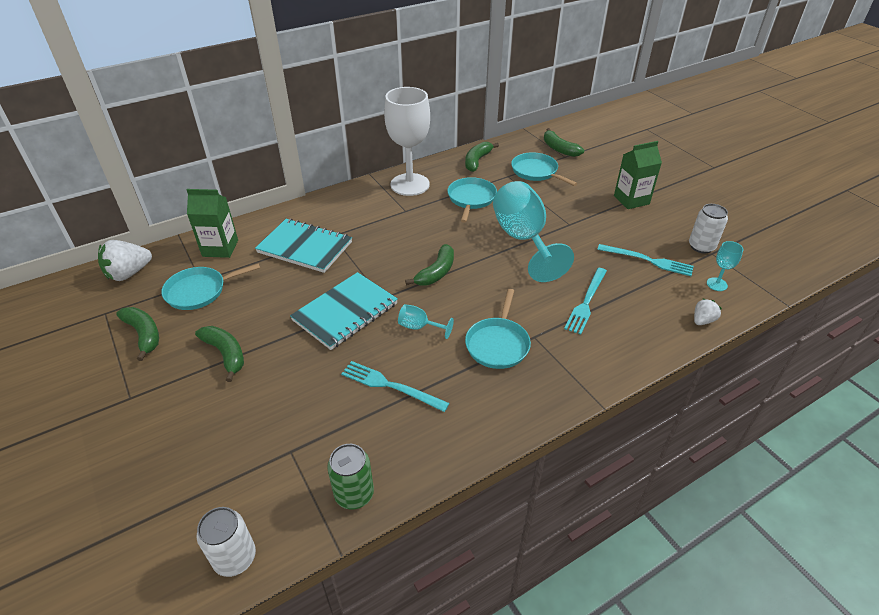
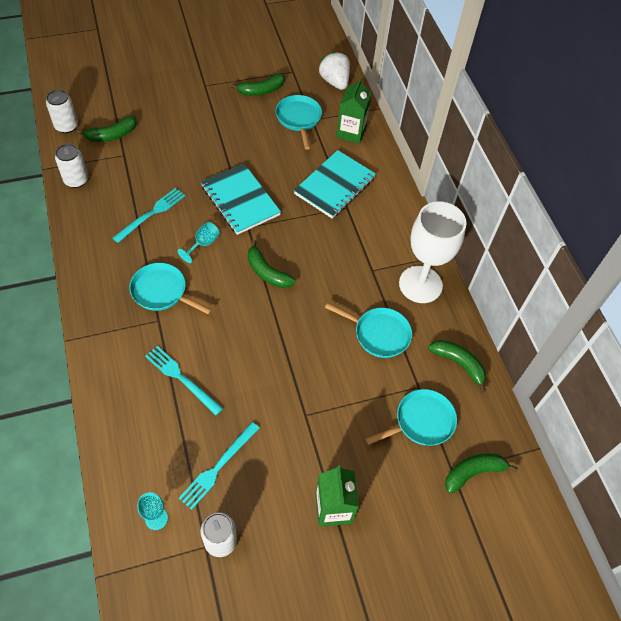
camera: 100 degrees right, 15 degrees up
(226, 354) = (224, 130): green banana -> green banana (112, 135)
(354, 494) = (76, 180): green can -> white can
(523, 239) = (292, 359): turquoise goblet -> none
(702, 320) = (115, 471): white strawberry -> none

